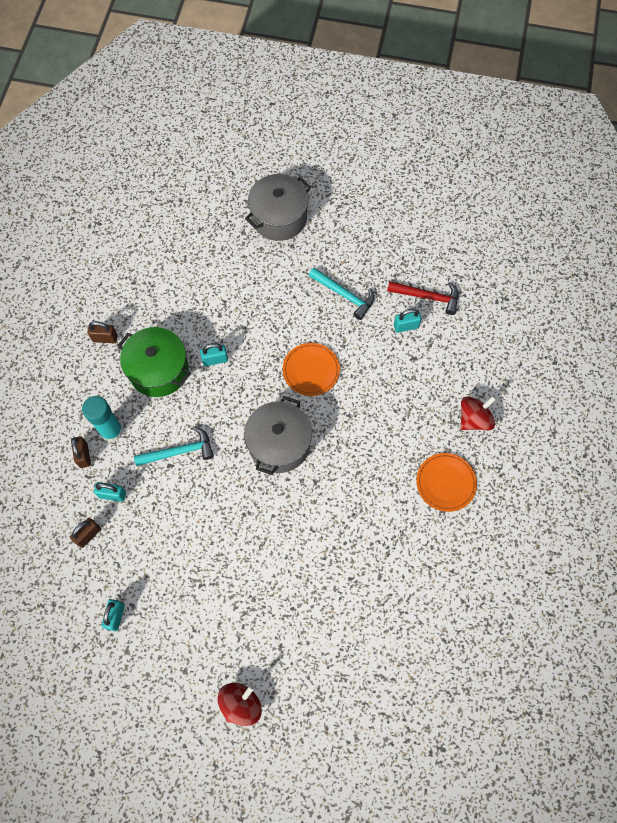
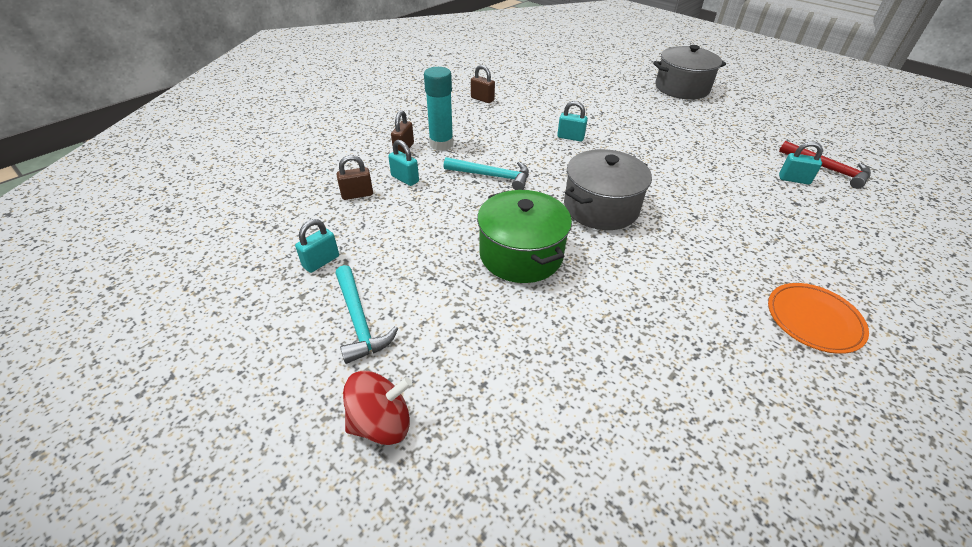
camera: 30 degrees right, 25 degrees down
(159, 370) = (513, 127): green pot -> green pot (521, 254)
(311, 370) = (666, 173): orange plate -> none
(344, 295) = (728, 142): turquoise hammer -> turquoise hammer (359, 321)
(474, 419) = (873, 277): red spinning top -> none

